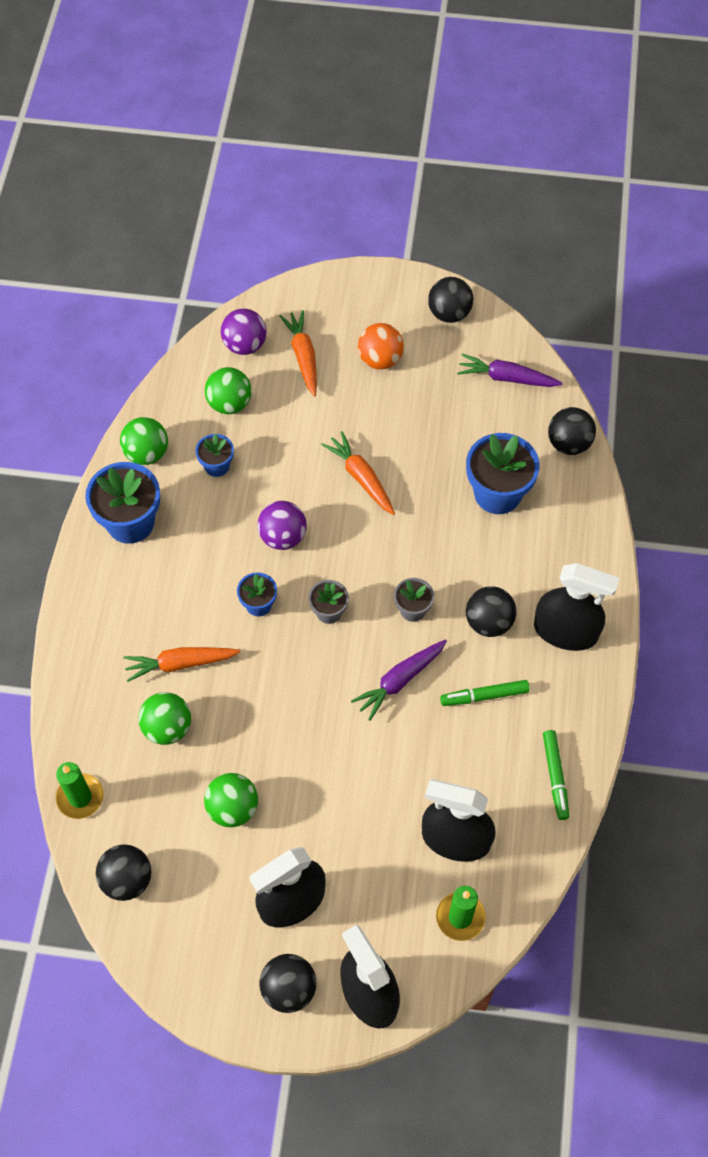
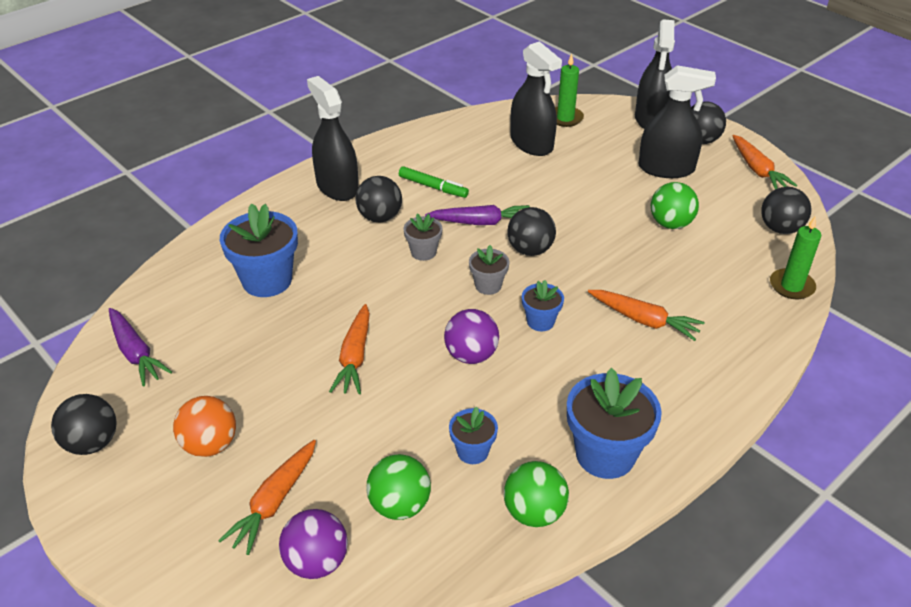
camera: 140 degrees left, 20 degrees down
(167, 727) = (687, 288): green ball -> none
(197, 973) = (757, 170): none -> orange carrot
(555, 776) = (438, 136): green marker -> none
(569, 443) = (169, 278): black ball -> black ball (530, 250)

